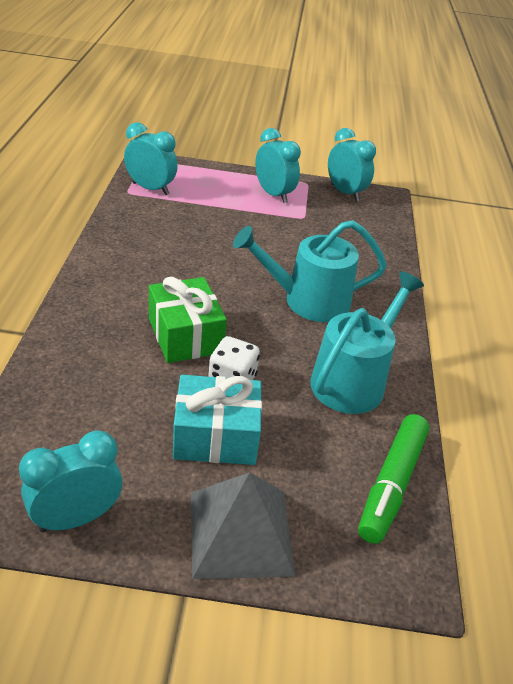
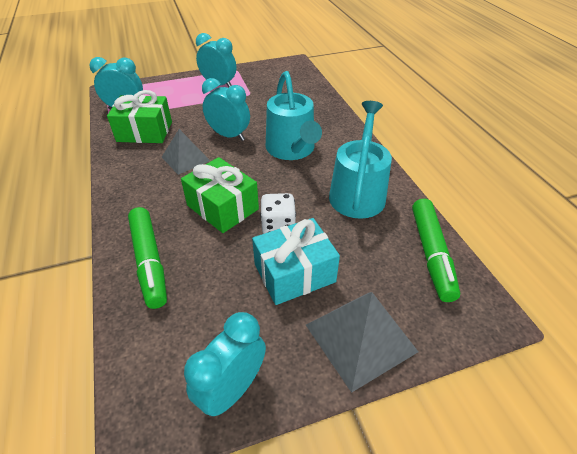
camera: 20 degrees left, 5 degrees up
(74, 361) = (149, 262): none -> green marker
(155, 221) = (145, 131): none -> green gift
(179, 267) = (185, 159): none -> grey pyramid
(308, 301) = (292, 149): turquoise watering can -> turquoise watering can turned 75 degrees counterclockwise
(345, 193) = (266, 69): turquoise clock -> turquoise clock (229, 135)

